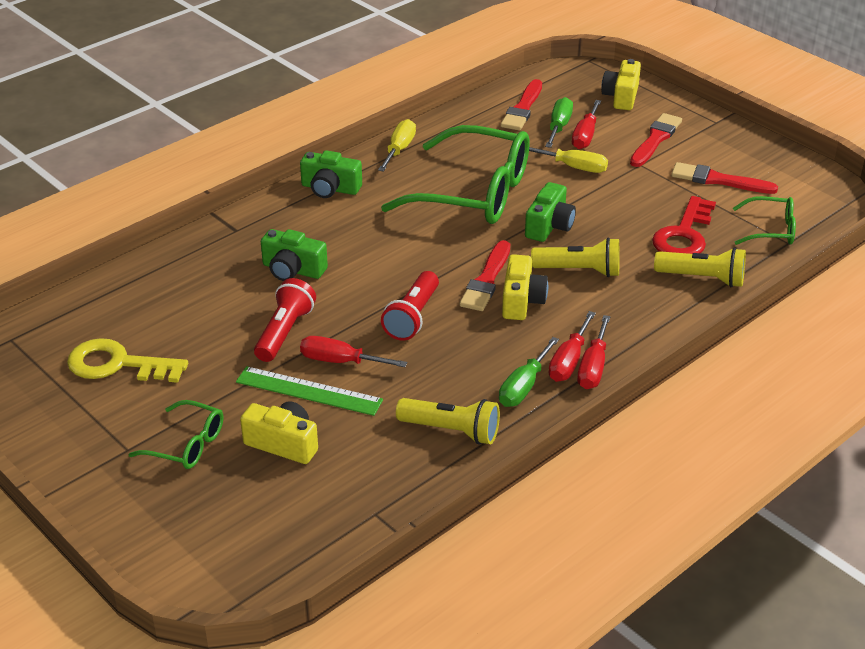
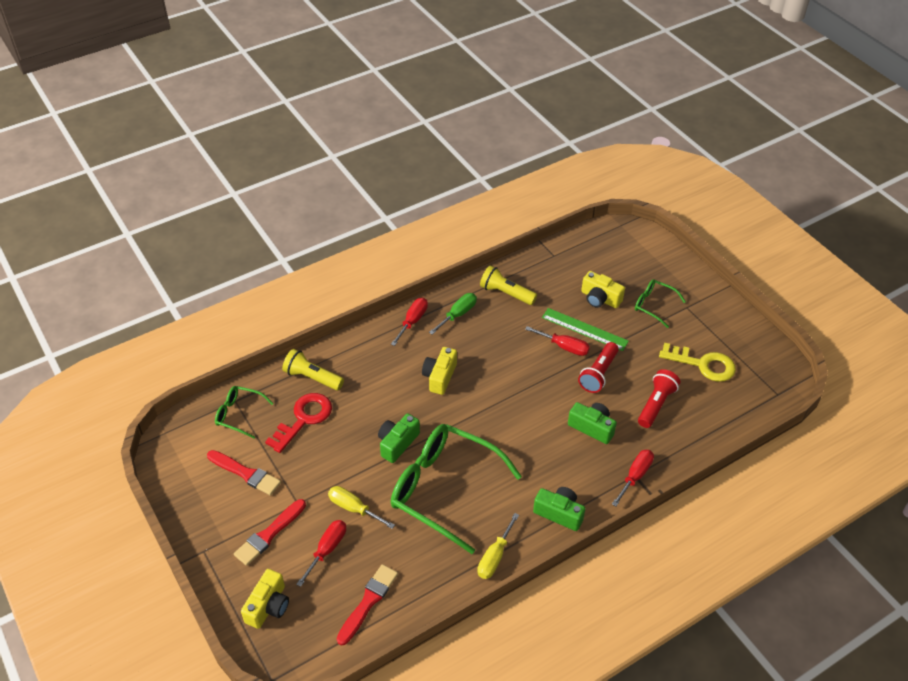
camera: 170 degrees left, 10 degrees up
(412, 317) = (514, 374): red flashlight -> red flashlight (656, 404)
(486, 280) = (458, 398): red brush -> none
(559, 127) = (345, 567): green screwdriver -> none
(569, 361) = (425, 327): red screwdriver -> red screwdriver (635, 476)
(579, 271) = (392, 397): yellow flashlight -> none

